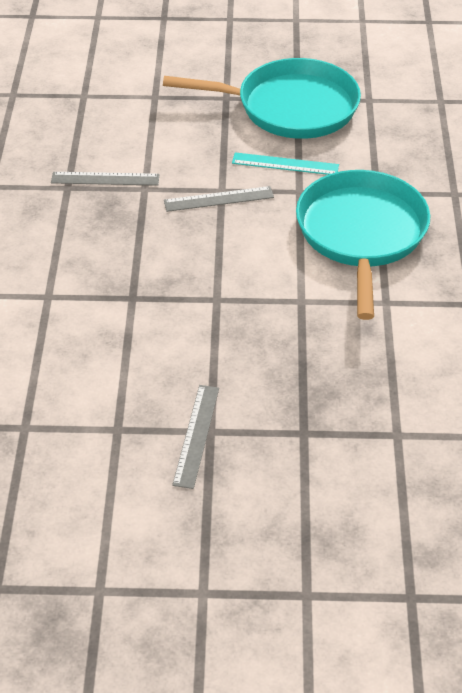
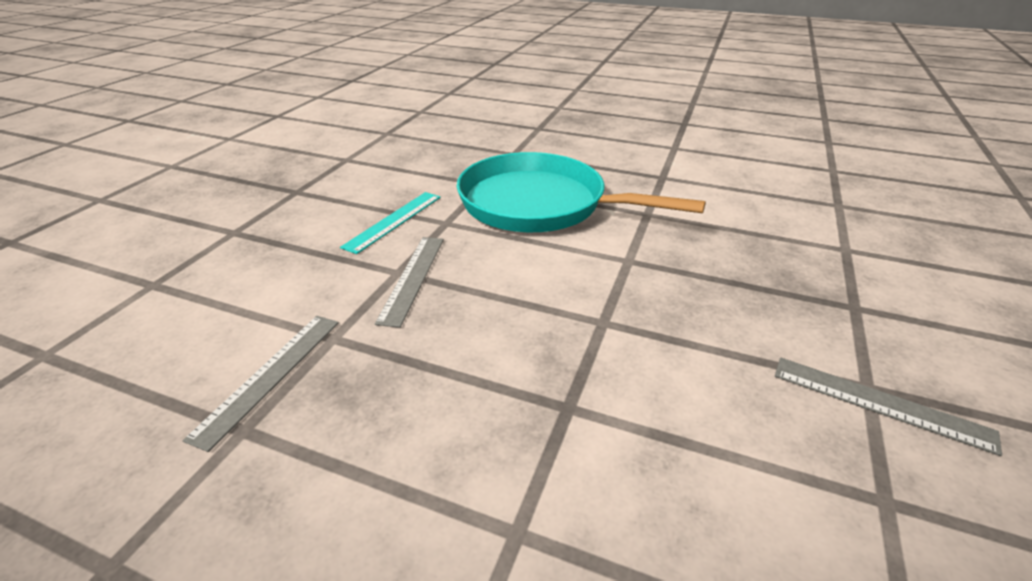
camera: 70 degrees left, 10 degrees down
(291, 107) = (305, 198): turquoise pan -> none

